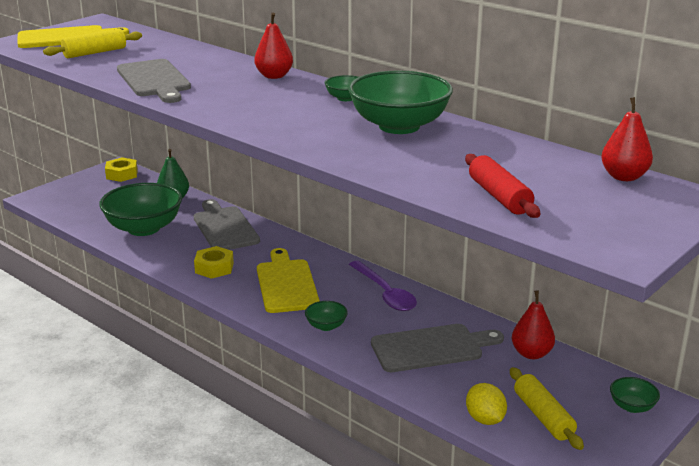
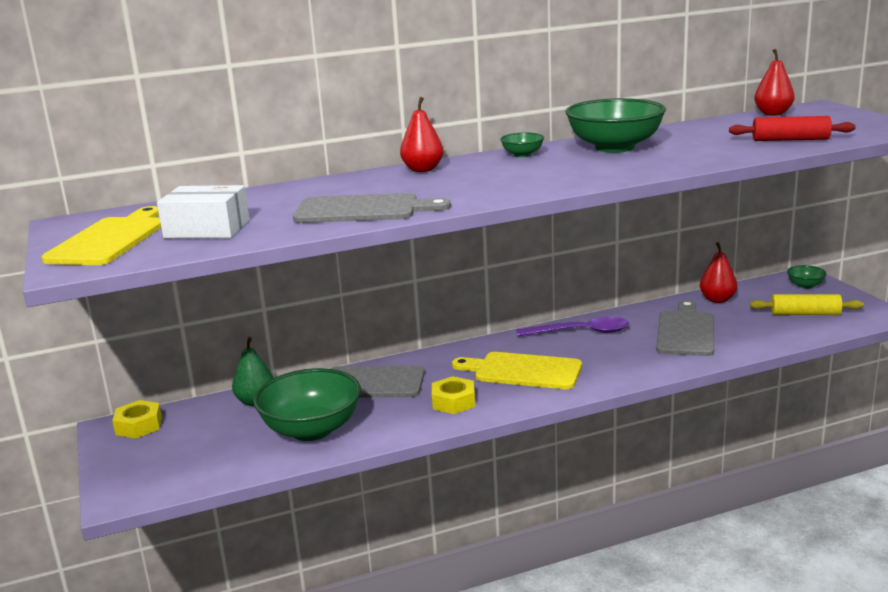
camera: 60 degrees left, 5 degrees down
(95, 53) = (207, 229): yellow rolling pin -> white box
(326, 326) = (618, 366): green bowl -> none
(485, 419) = (800, 333): yellow lemon -> none

